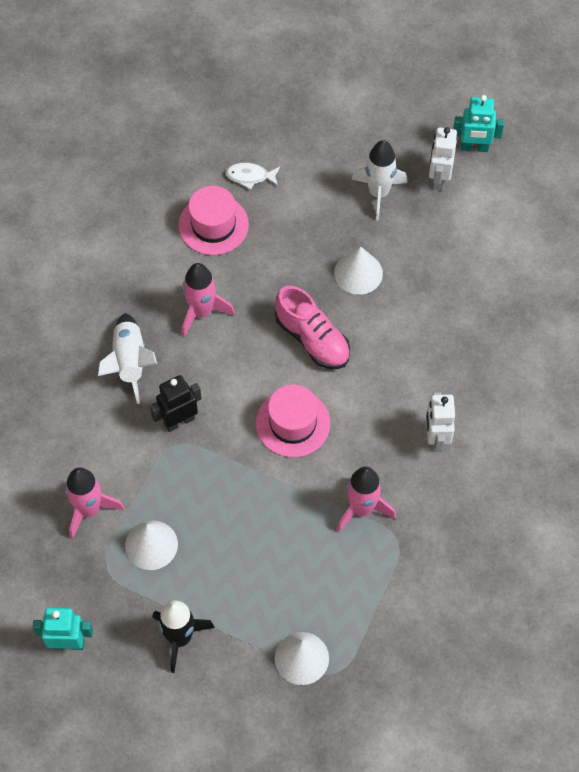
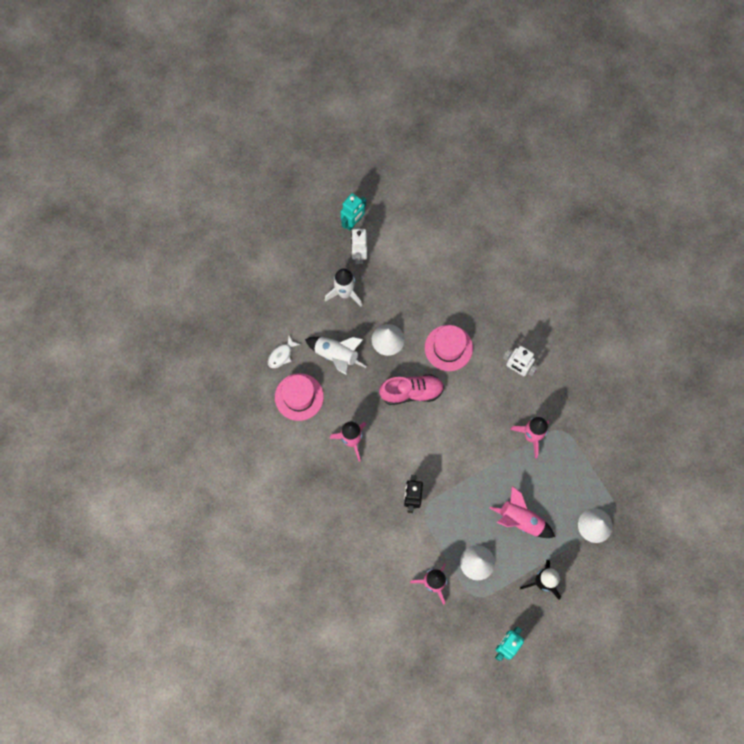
camera: 55 degrees left, 10 degrees up
(130, 362) = (355, 502): white rocket -> white rocket (336, 356)
(242, 562) = (520, 520): none -> pink rocket
(293, 423) = (456, 438): pink hat -> pink hat (448, 348)
(439, 178) = (359, 255): white robot -> white robot turned 45 degrees clockwise

